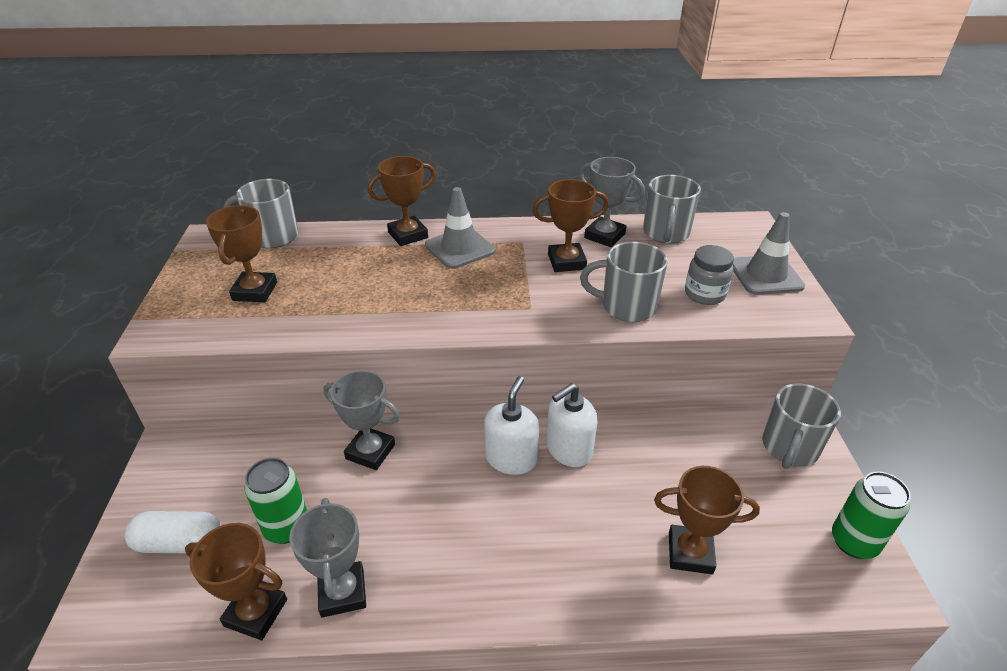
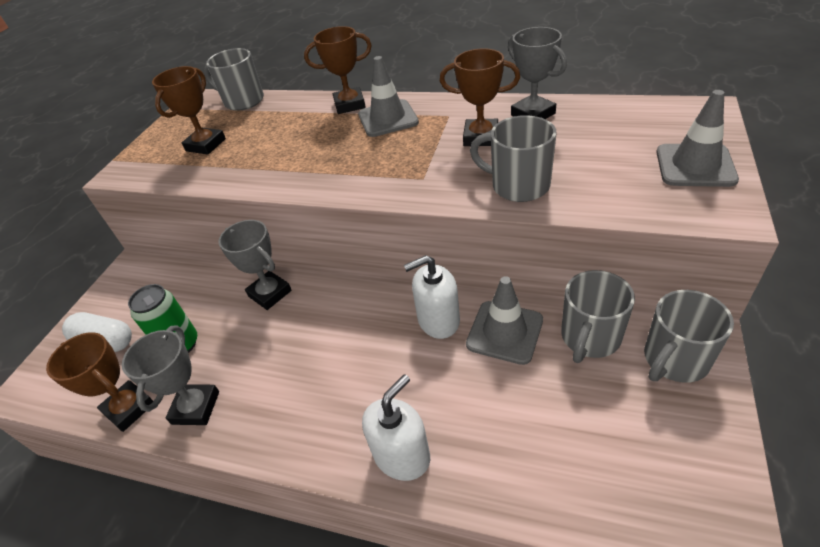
camera: 25 degrees right, 5 degrees up
(511, 458) = (382, 319): white soap dispenser -> white soap dispenser (402, 455)
(637, 449) = (504, 332): none -> grey traffic cone
(666, 233) = (600, 115): grey mug -> grey mug (589, 338)
(690, 553) = (512, 446): brown trophy -> none
(704, 294) = (611, 180): grey jar -> none
(853, 542) = (708, 478): green can -> none

